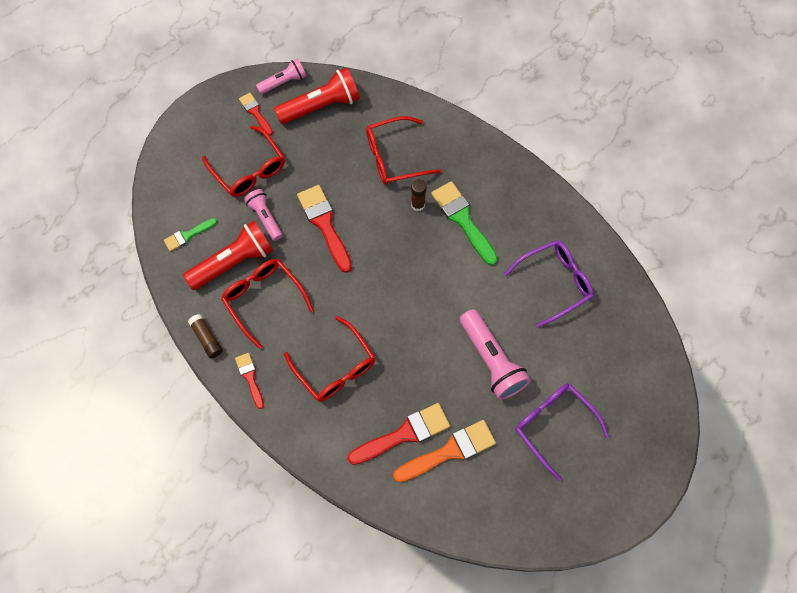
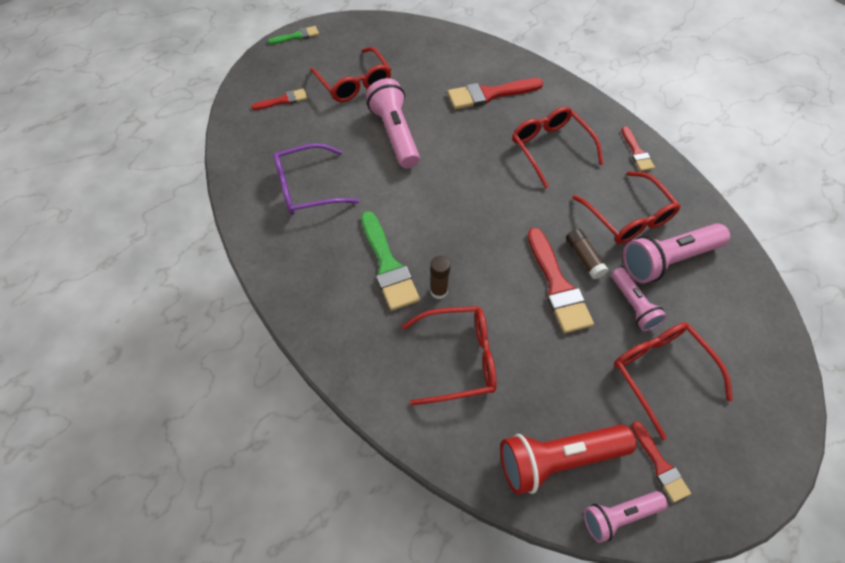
camera: 170 degrees left, 10 degrees down
(188, 235) = (730, 298): green brush -> green brush (297, 36)
(207, 338) = (686, 190): brown glue stick -> brown glue stick (584, 257)
(233, 262) = (667, 260): red flashlight -> pink flashlight
(449, 451) = (451, 79): orange brush -> none
(554, 426) = (354, 83): purple glasses -> red glasses
(620, 387) = (283, 100): none -> red brush

